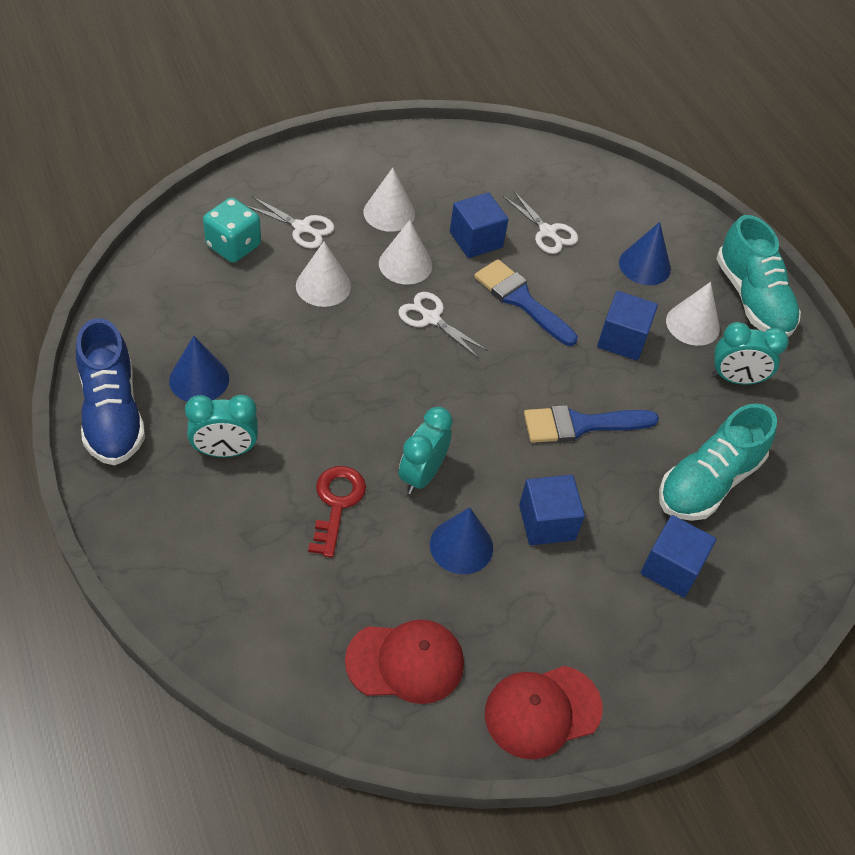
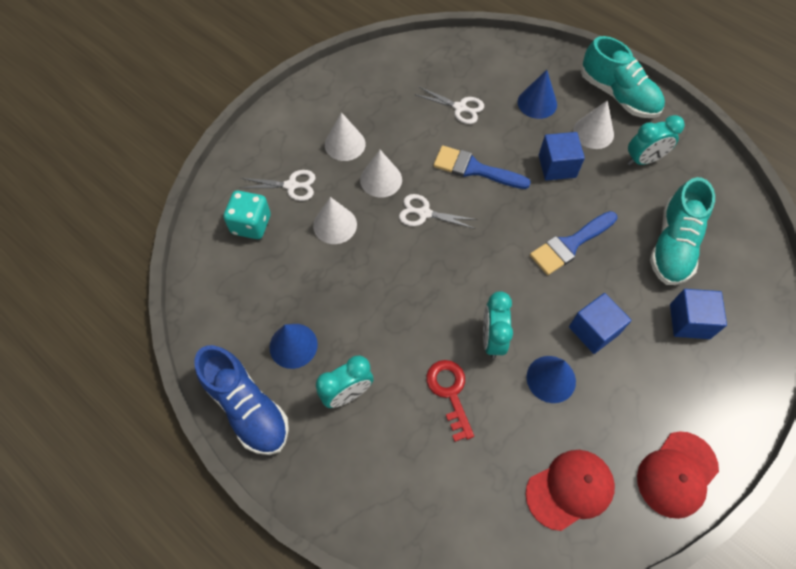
camera: 20 degrees left, 10 degrees up
(476, 240) = (416, 137): blue cube -> none

